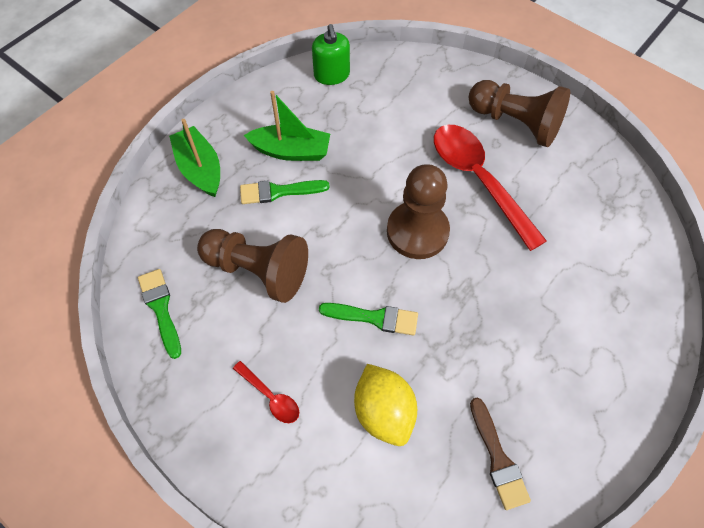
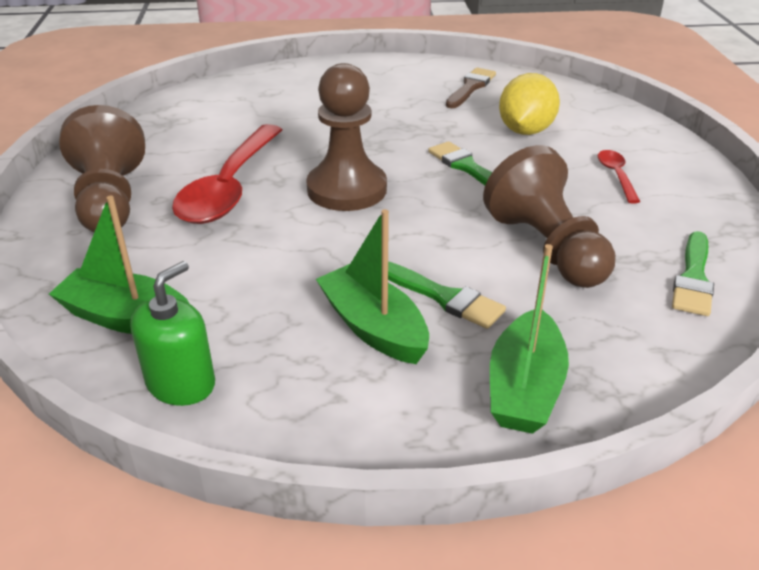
camera: 135 degrees left, 25 degrees down
(394, 80) = (126, 318): none -> green boat

